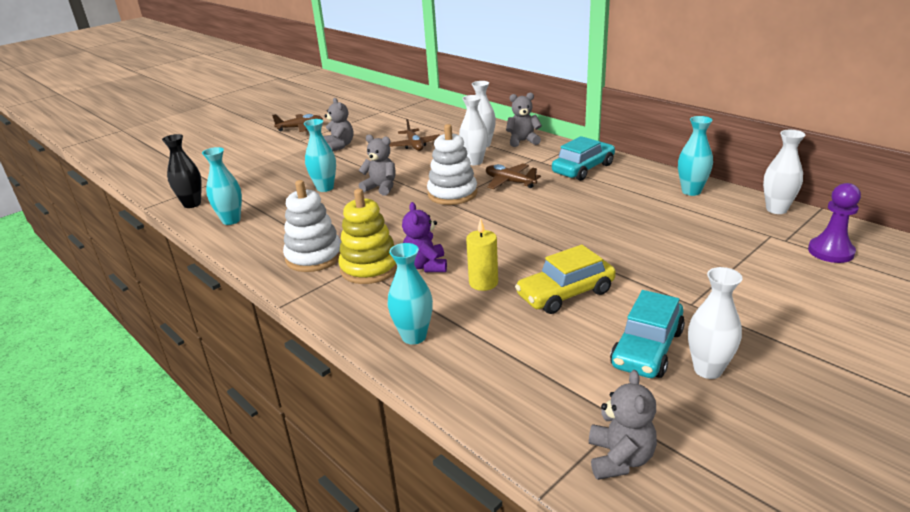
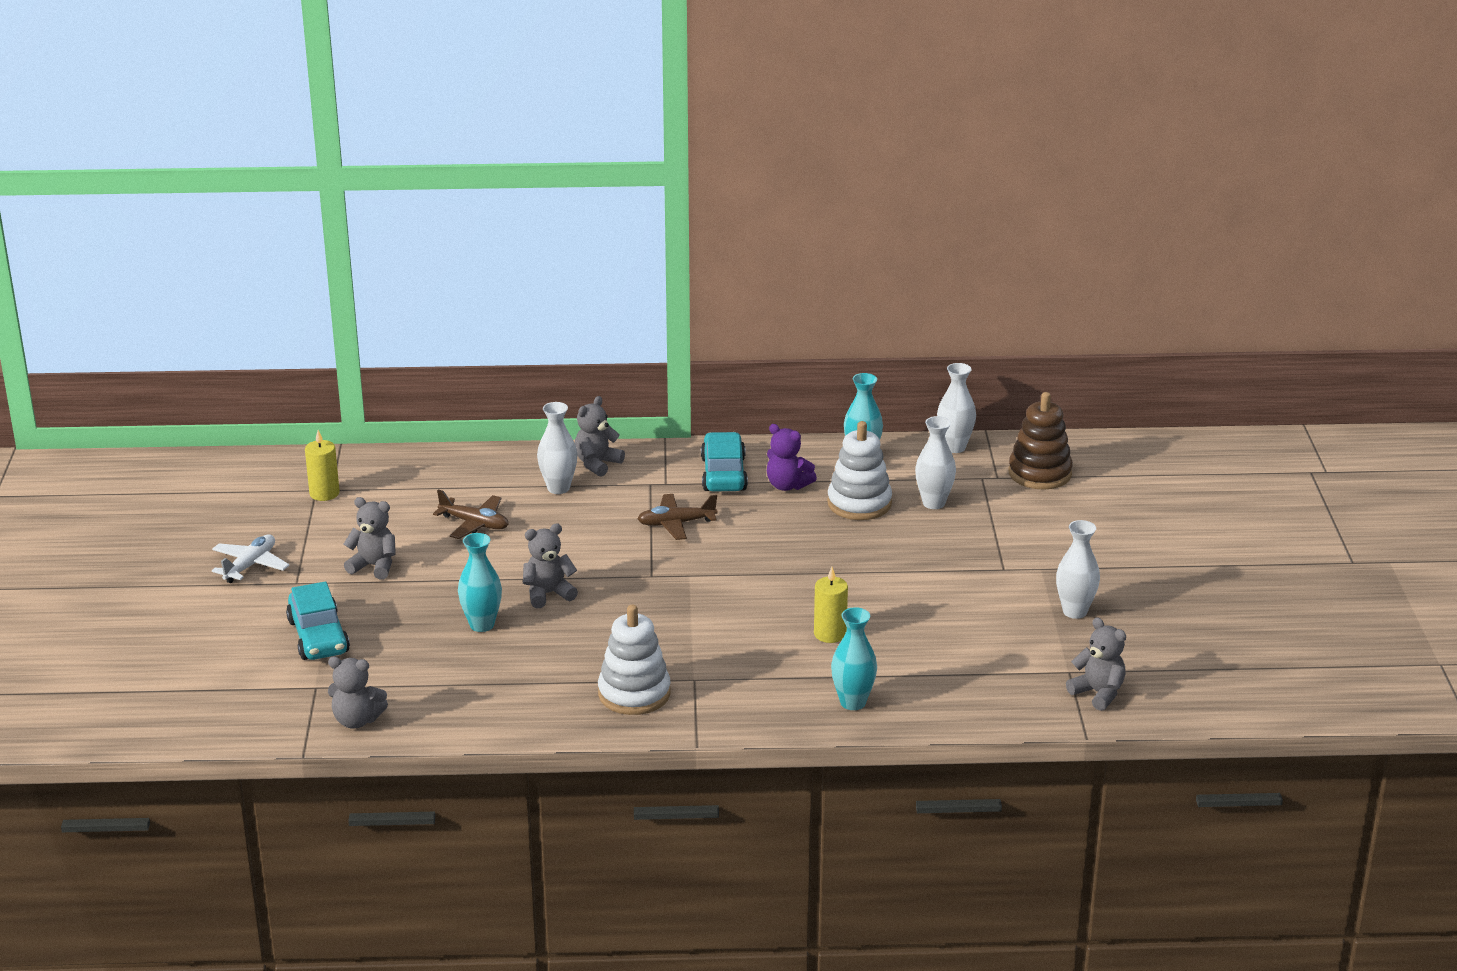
camera: 50 degrees left, 0 degrees up
(192, 204) = (357, 720): black vase -> grey teddy bear
(231, 220) = (455, 710): turquoise vase -> none
(300, 128) = (250, 565): brown plane -> white plane
(370, 268) = (709, 674): yellow stacking toy -> none
(383, 113) = (324, 493): none -> yellow candle
(426, 266) = (755, 646): purple teddy bear -> purple teddy bear (787, 485)
(452, 194) = (641, 564): white stacking toy -> white stacking toy (859, 503)
(474, 162) = (592, 515): white vase -> white vase (933, 503)
(565, 294) = (907, 608): yellow car -> none
(647, 348) = (1021, 618): turquoise car -> turquoise car (319, 637)
(830, 251) = (1039, 473): purple pawn -> brown stacking toy

